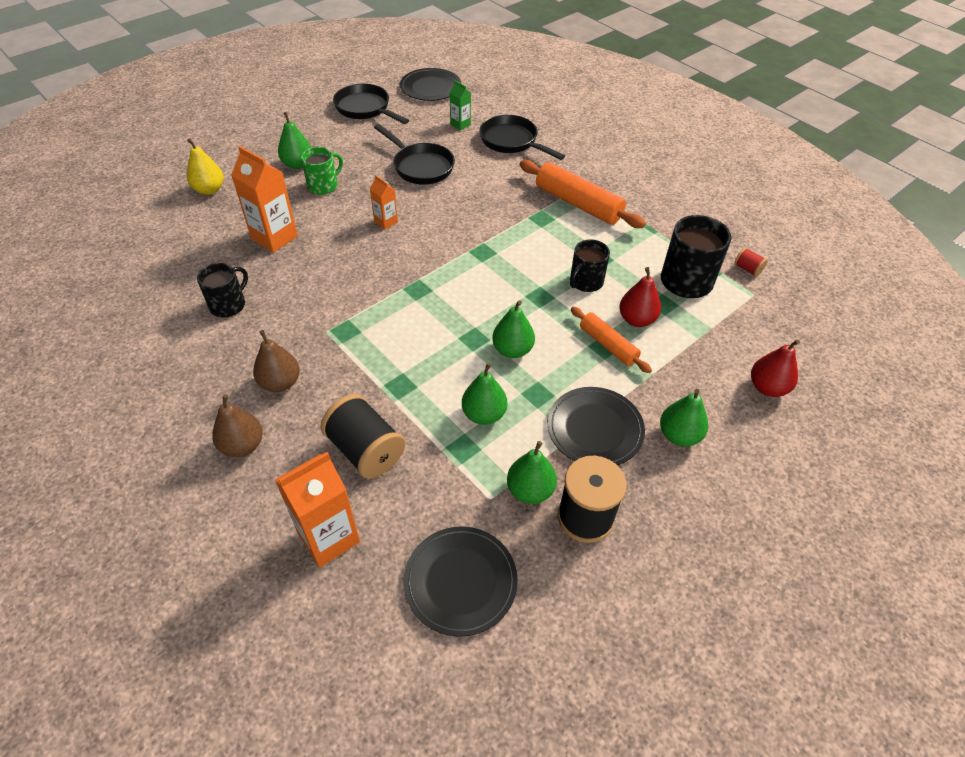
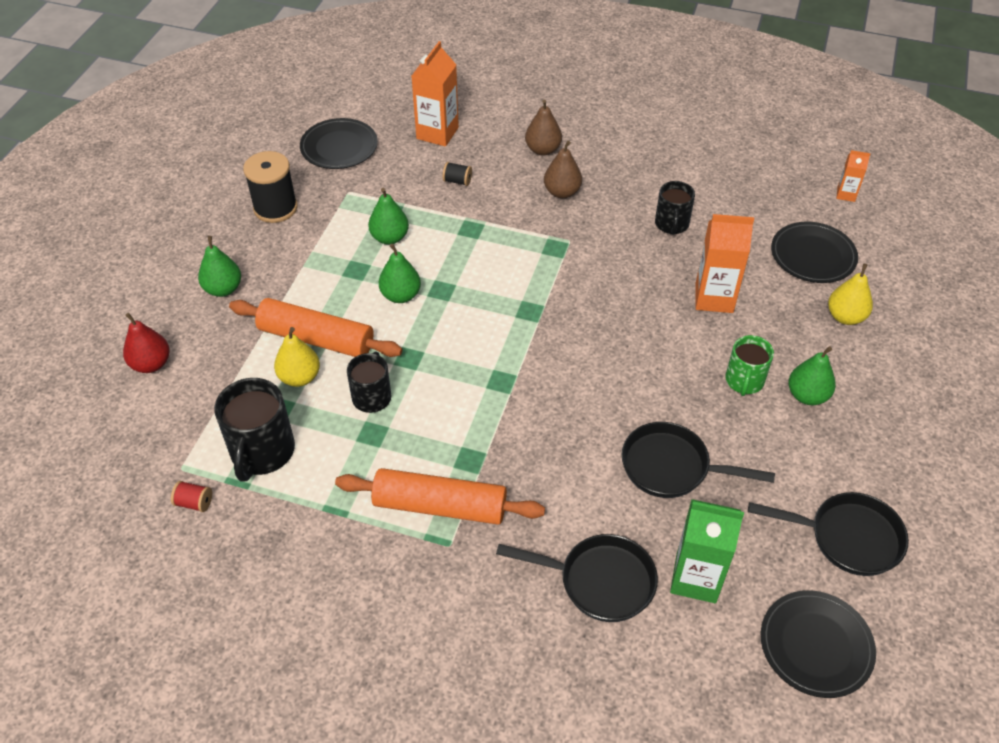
camera: 150 degrees right, 0 degrees up
(365, 450) = (457, 181): black spool -> black spool, size x0.46
(386, 222) = (631, 368): orange carton -> orange carton (846, 194)
(460, 125) = (696, 578): green carton -> green carton, size x1.87
(530, 490) = (323, 207): green pear -> none
(595, 429) = (295, 264): black plate -> black plate (813, 255)
(608, 345) = (316, 338): orange rolling pin -> orange rolling pin, size x1.67
(636, 319) = (300, 377): red pear -> yellow pear

